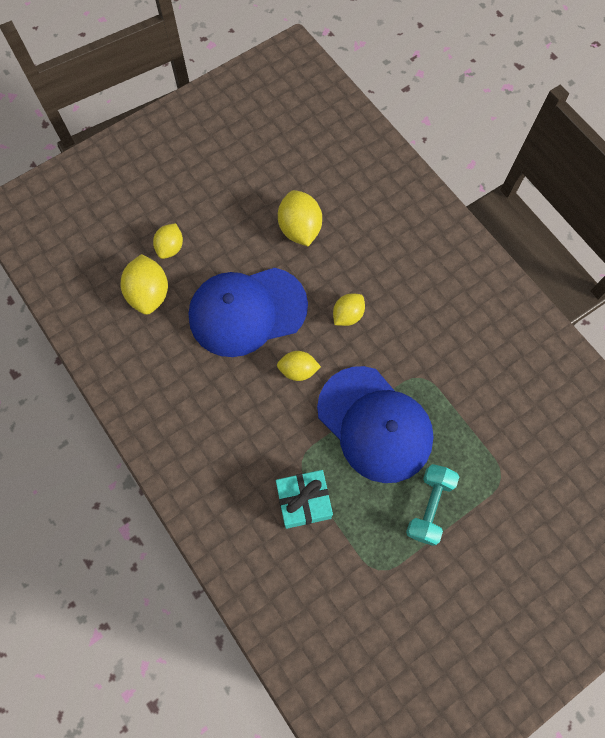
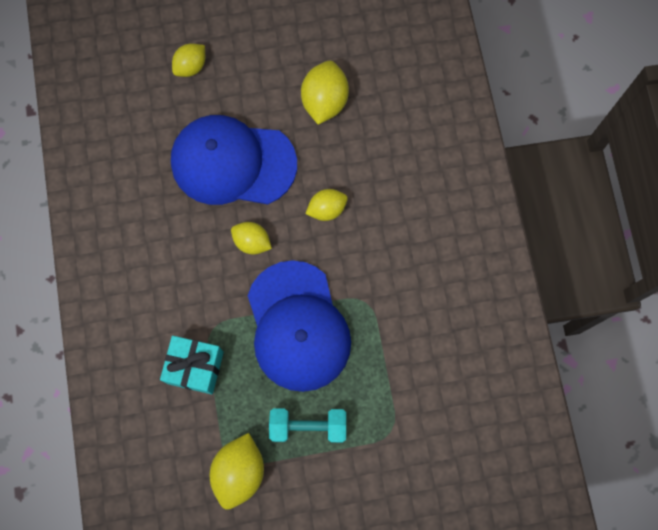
camera: 25 degrees right, 5 degrees up
(149, 294) = (149, 105): yellow lemon -> yellow lemon (239, 471)
(429, 506) = (308, 426): turquoise dumbbell -> turquoise dumbbell turned 45 degrees clockwise

